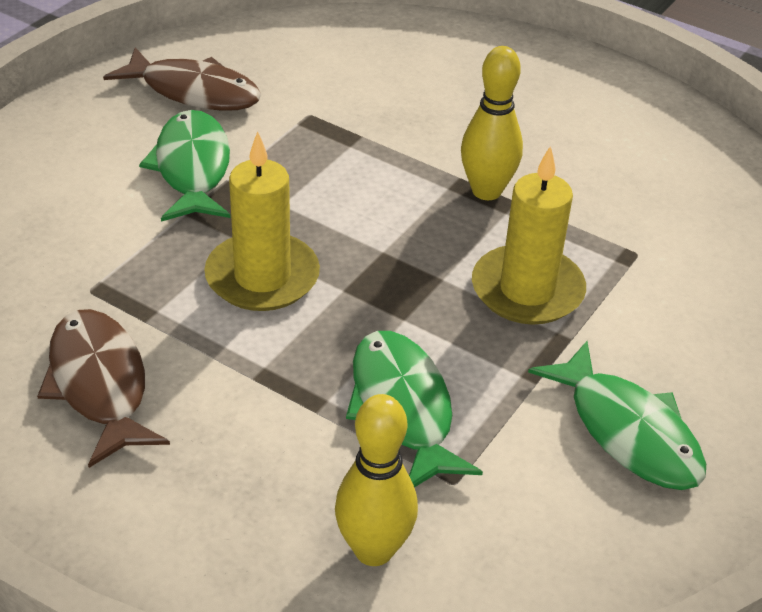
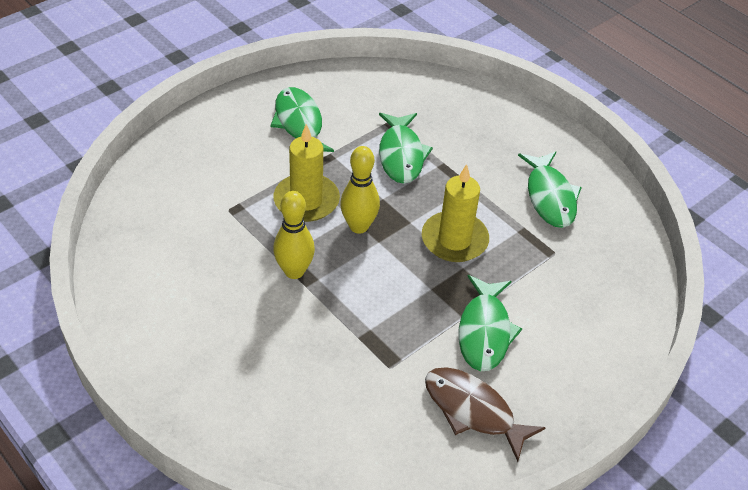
camera: 165 degrees left, 5 degrees up
(100, 384) = (550, 197): brown fish -> green fish
(374, 550) = (435, 104): yellow bowling pin -> yellow bowling pin (359, 226)

